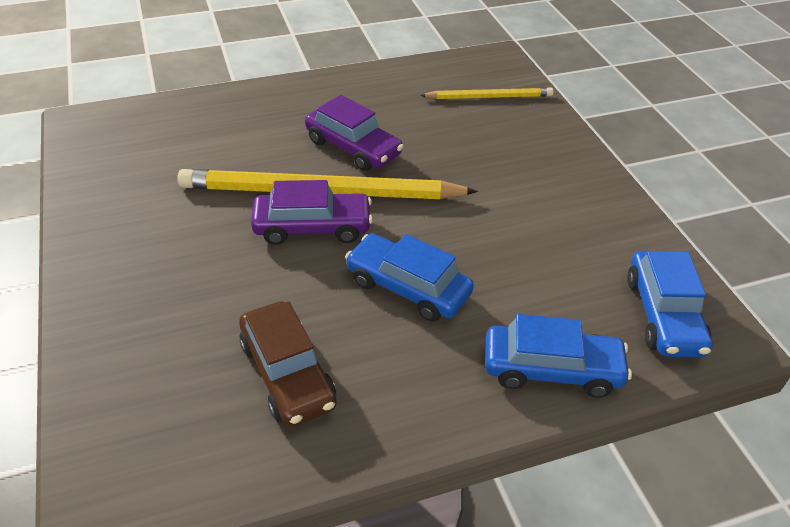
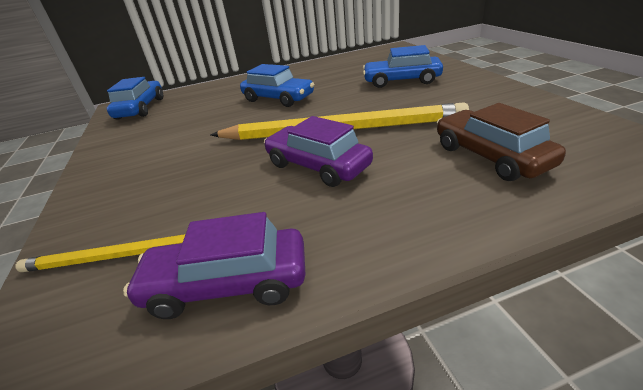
camera: 175 degrees left, 10 degrees down
(287, 374) = (339, 72): brown car -> brown car (490, 156)
(312, 227) = (342, 112): purple car -> purple car (227, 284)
(551, 369) = (215, 88): blue car -> blue car (401, 81)

